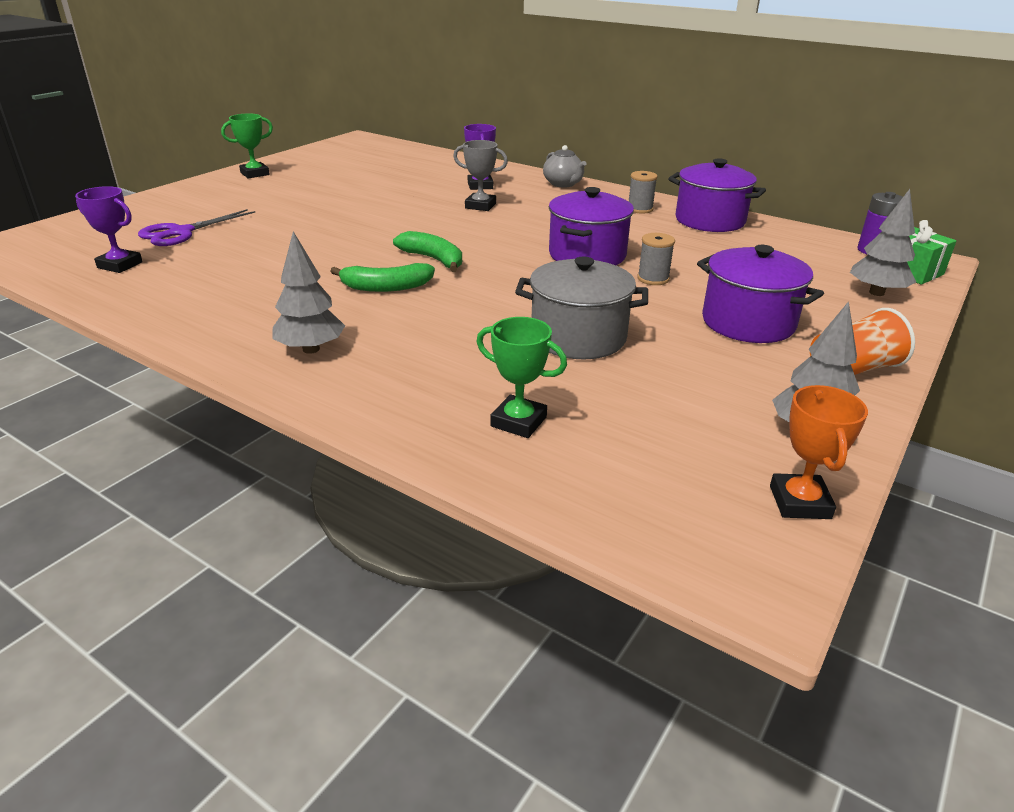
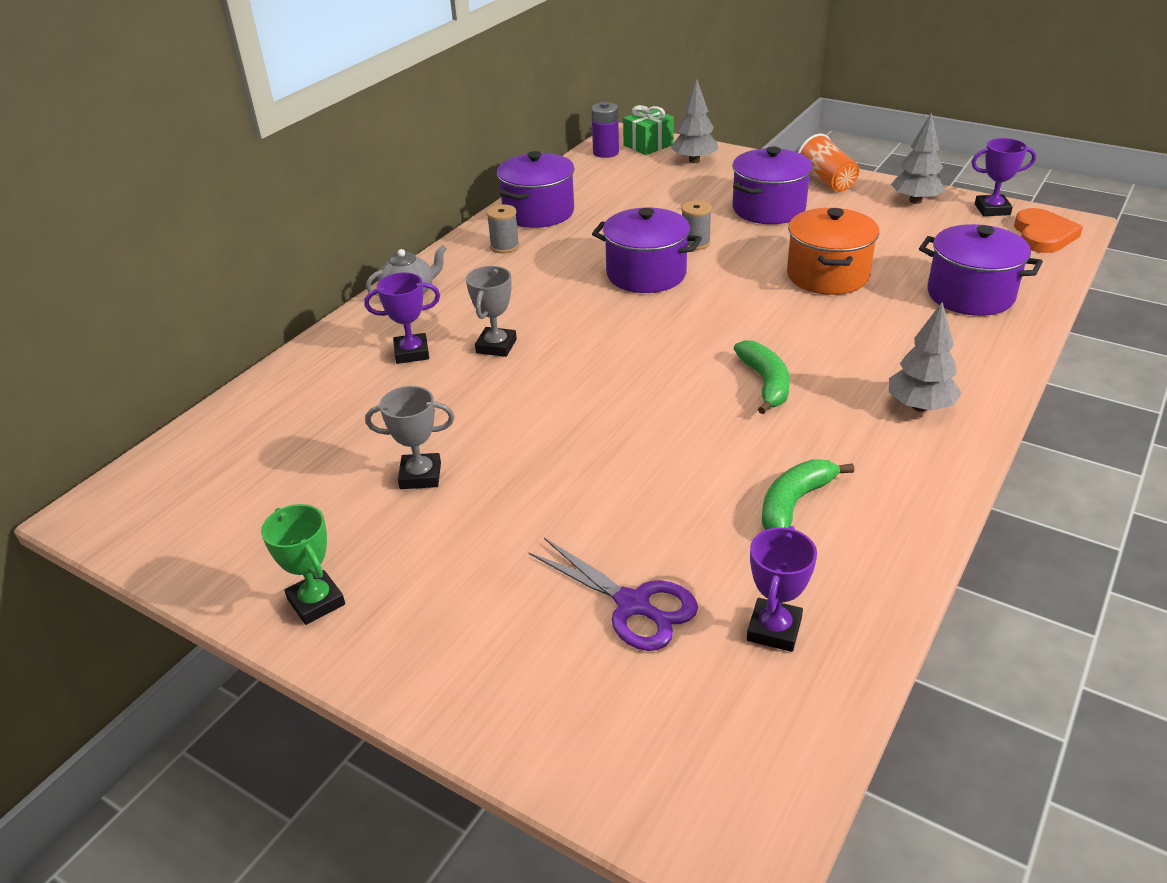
camera: 90 degrees left, 5 degrees up
(341, 189) = (420, 476): none -> grey trophy
(433, 259) = (681, 362): green banana -> green banana (794, 503)
(518, 421) = (970, 295): green trophy -> purple pot
(578, 337) = (827, 275): grey pot -> orange pot
(707, 535) = (1043, 235): none -> orange heart
(800, 502) = (992, 209): orange trophy -> purple trophy

